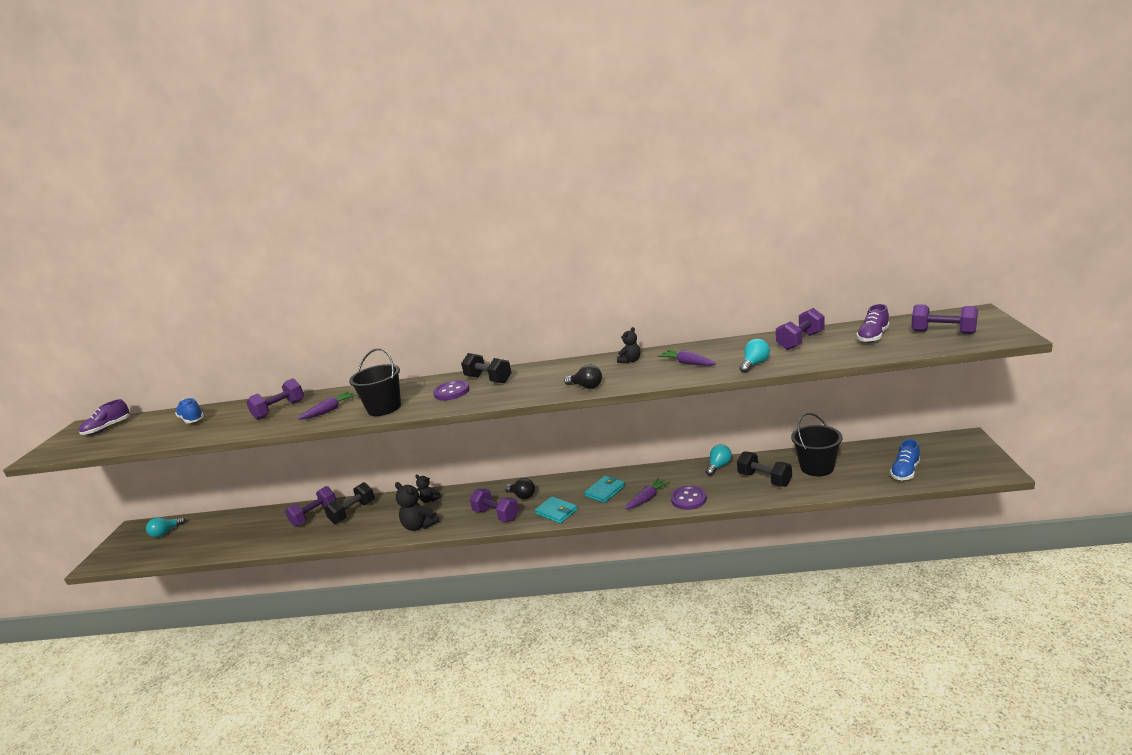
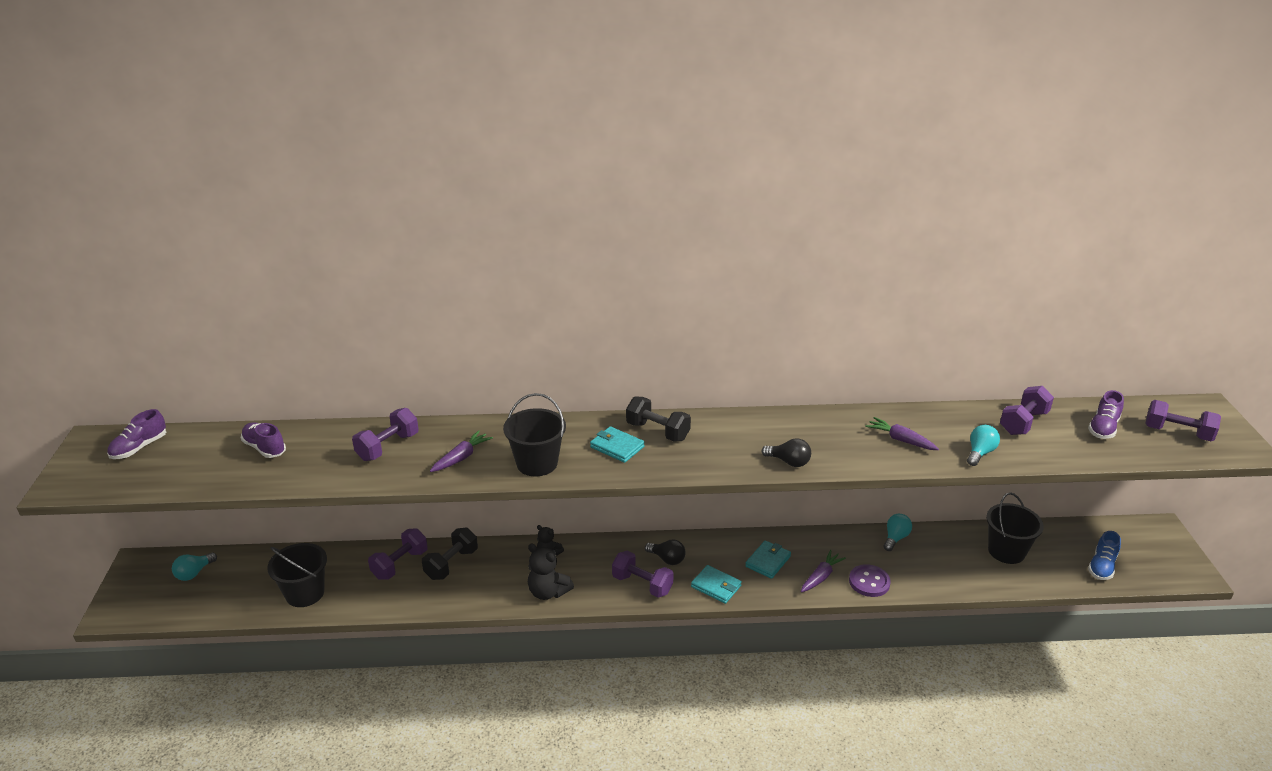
camera: 10 degrees left, 10 degrees up
(192, 419) = (264, 448): blue shoe -> purple shoe
(237, 540) = (305, 593): none -> black bucket
(451, 392) = (617, 447): purple button -> turquoise wallet
(630, 361) = (829, 425): black teddy bear -> none
(764, 479) = (950, 562): black dumbbell -> none

